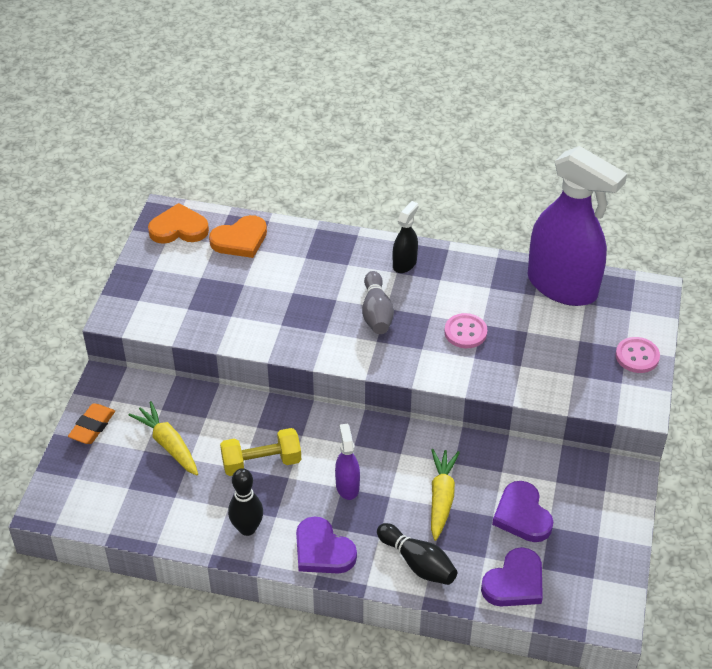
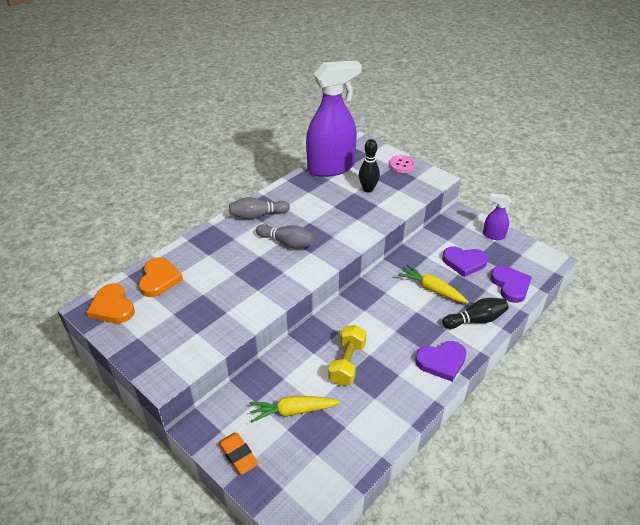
camera: 60 degrees left, 5 degrees down
(179, 228) = (112, 307): orange heart -> orange heart turned 60 degrees counterclockwise
(247, 528) = (400, 395): black bowling pin -> black bowling pin (368, 189)
(347, 486) = (396, 327): purple spray bottle -> purple spray bottle (493, 235)
(404, 263) = (257, 215): black spray bottle -> grey bowling pin
(465, 332) = (335, 214): pink button -> none

